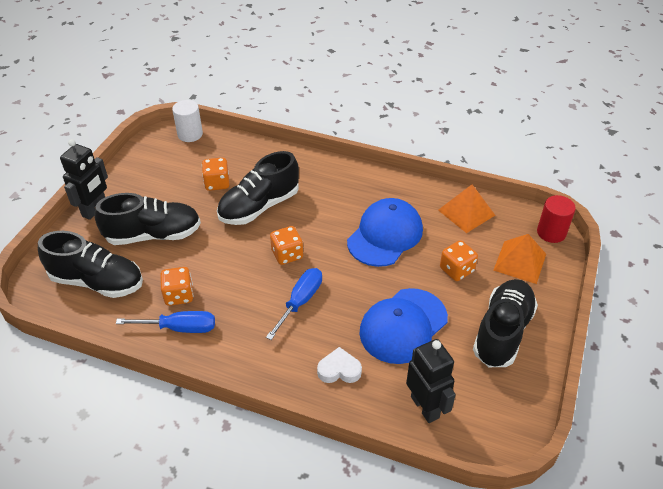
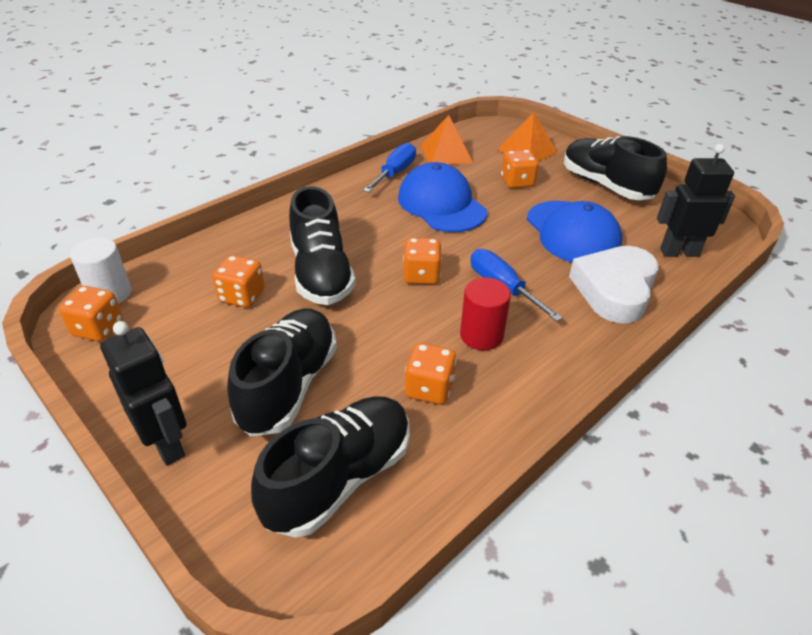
camera: 65 degrees left, 5 degrees down
(161, 145) = (98, 328): none -> orange dice
(179, 328) = (490, 403): blue screwdriver -> blue screwdriver (395, 173)
(339, 370) = (614, 289): white heart -> white heart, size x1.89
(551, 232) = (502, 127): red cylinder -> red cylinder (481, 335)

